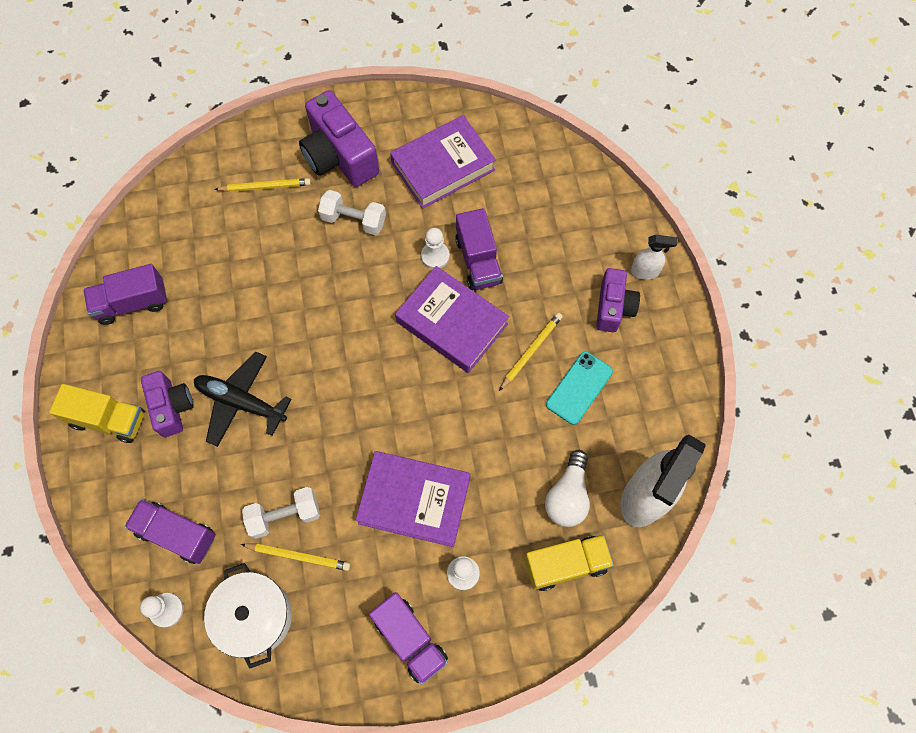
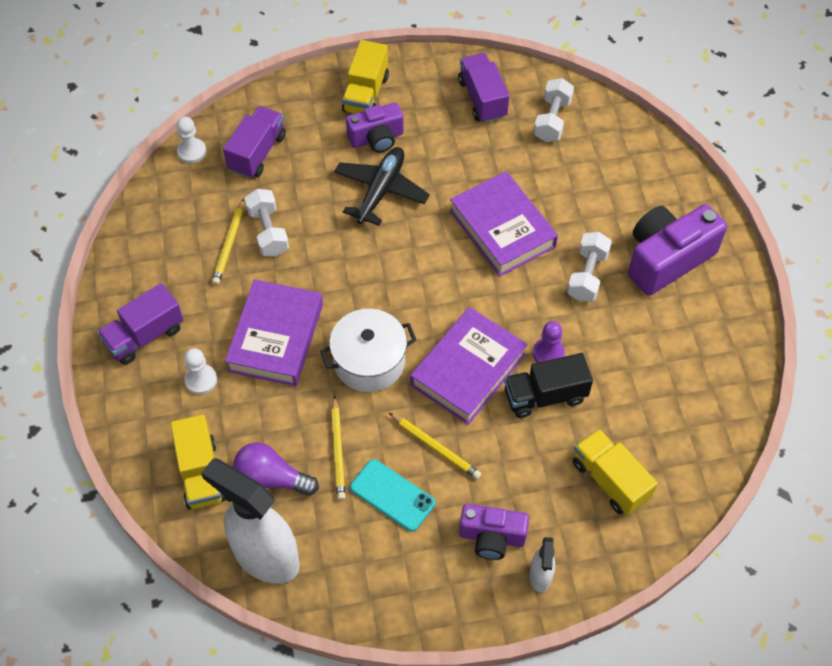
camera: 90 degrees right, 10 degrees down
(168, 240) = (552, 120): none -> white dumbbell
(255, 617) = (179, 215): white pot -> white pot (369, 361)
(265, 187) = (621, 194): yellow pencil -> yellow pencil (338, 450)
(435, 256) = (548, 353): white pawn -> purple pawn
(443, 166) = (665, 360): purple book -> purple book (502, 229)
(478, 260) = (545, 396): purple truck -> black truck
(557, 215) = (610, 480): none -> yellow truck
(567, 496) = (272, 478): white light bulb -> purple light bulb

